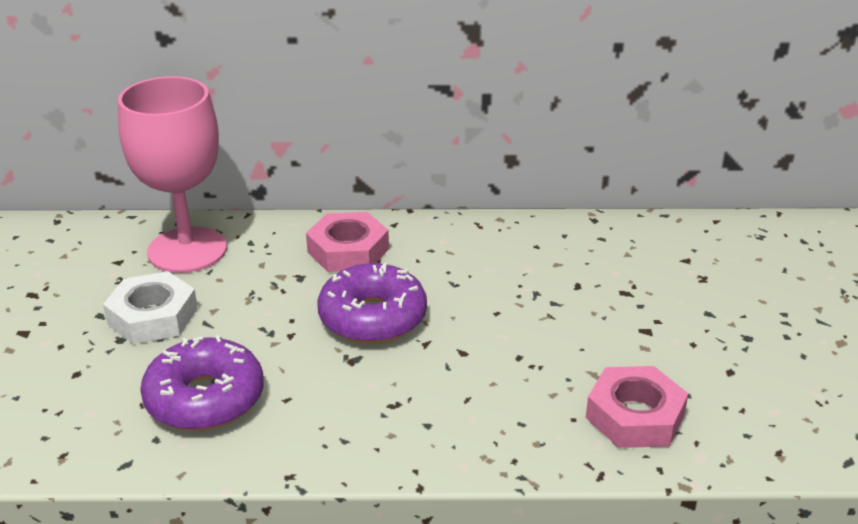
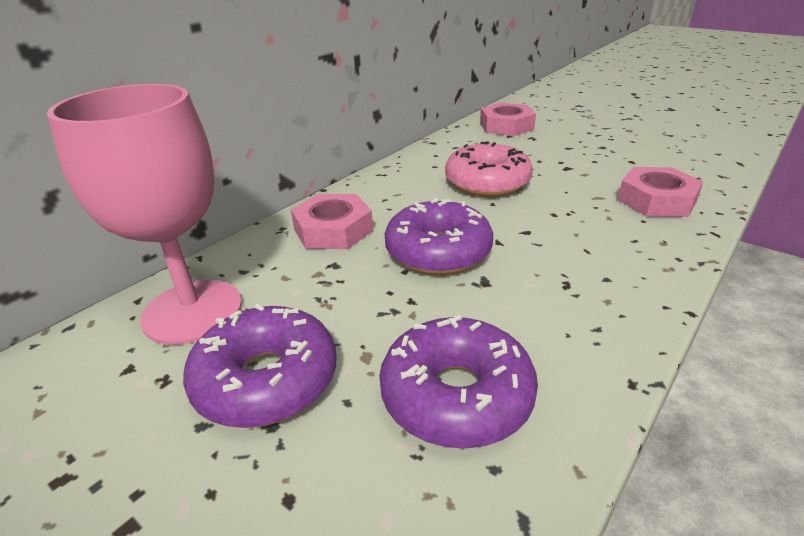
camera: 50 degrees left, 0 degrees up
(152, 316) = (266, 380): white nut -> purple donut
(537, 292) = (487, 182): none -> pink donut
(712, 247) = (506, 126): none -> pink nut

